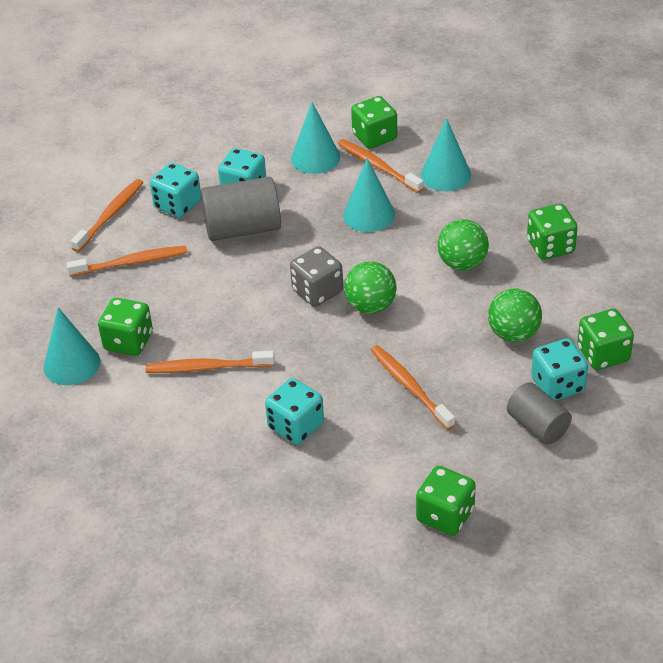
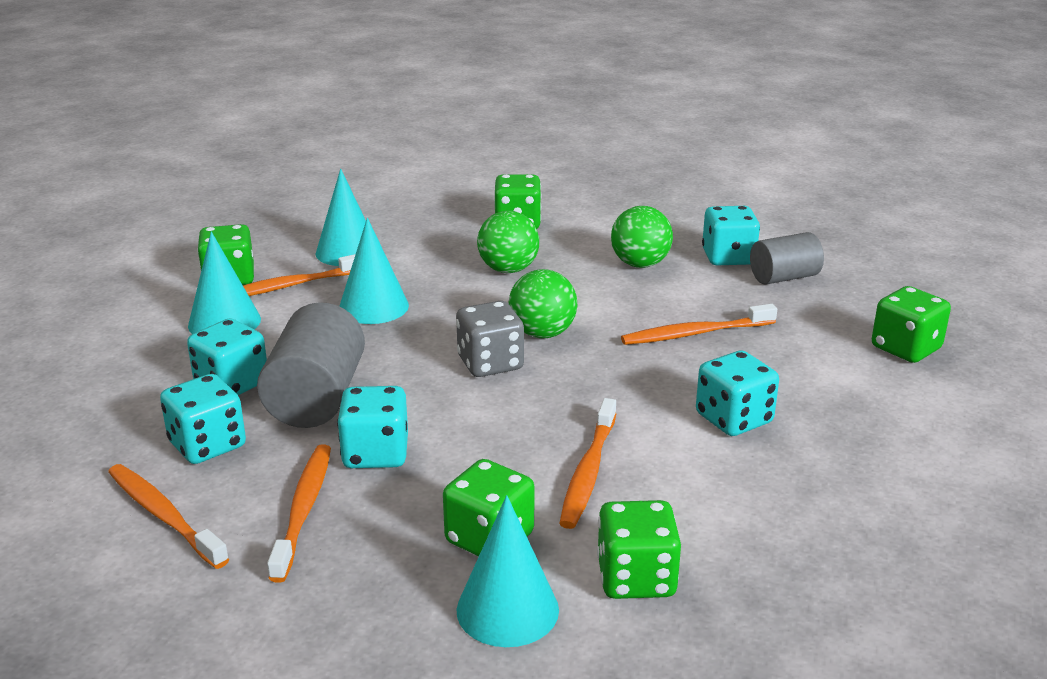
camera: 75 degrees left, 15 degrees down
(193, 272) = (375, 453): none -> turquoise dice
(603, 354) = (694, 230): green dice -> green dice (636, 578)

